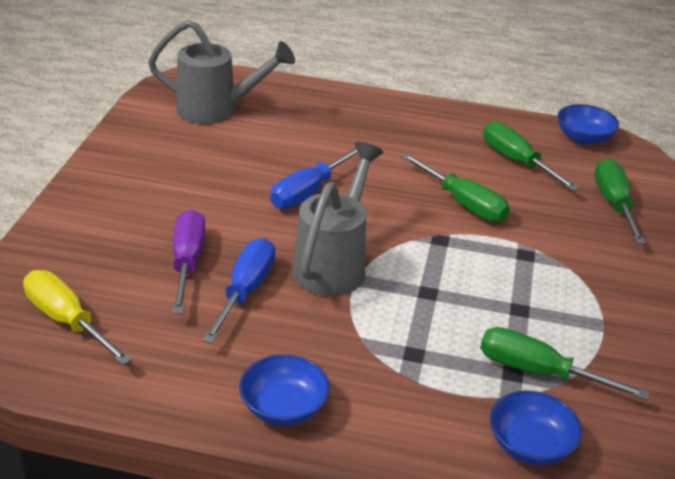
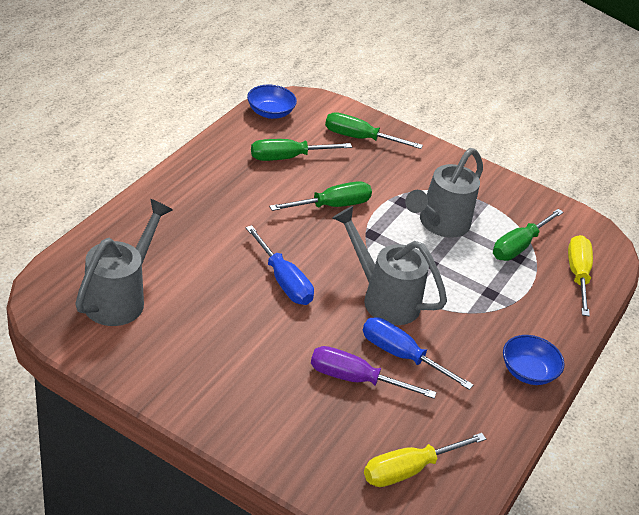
camera: 75 degrees left, 5 degrees up
(511, 291) = (439, 224): none -> grey watering can
(530, 445) = (577, 275): blue bowl -> yellow screwdriver

